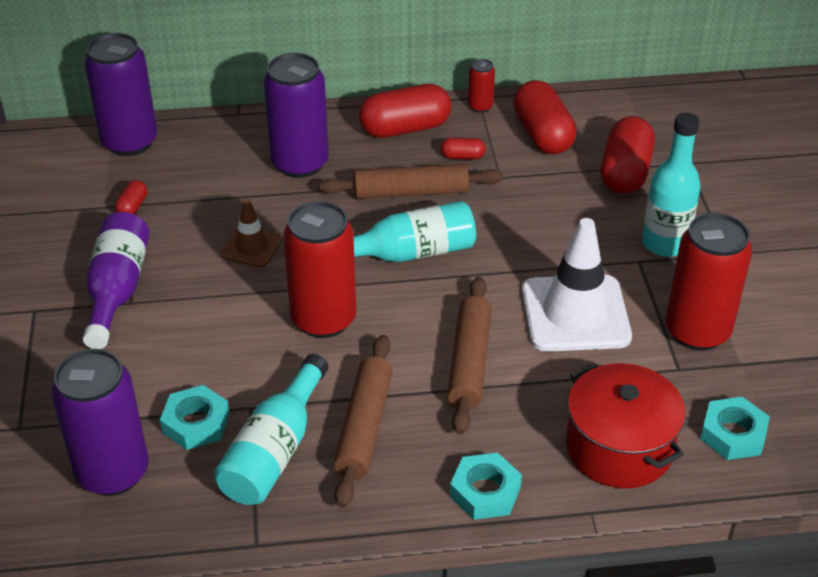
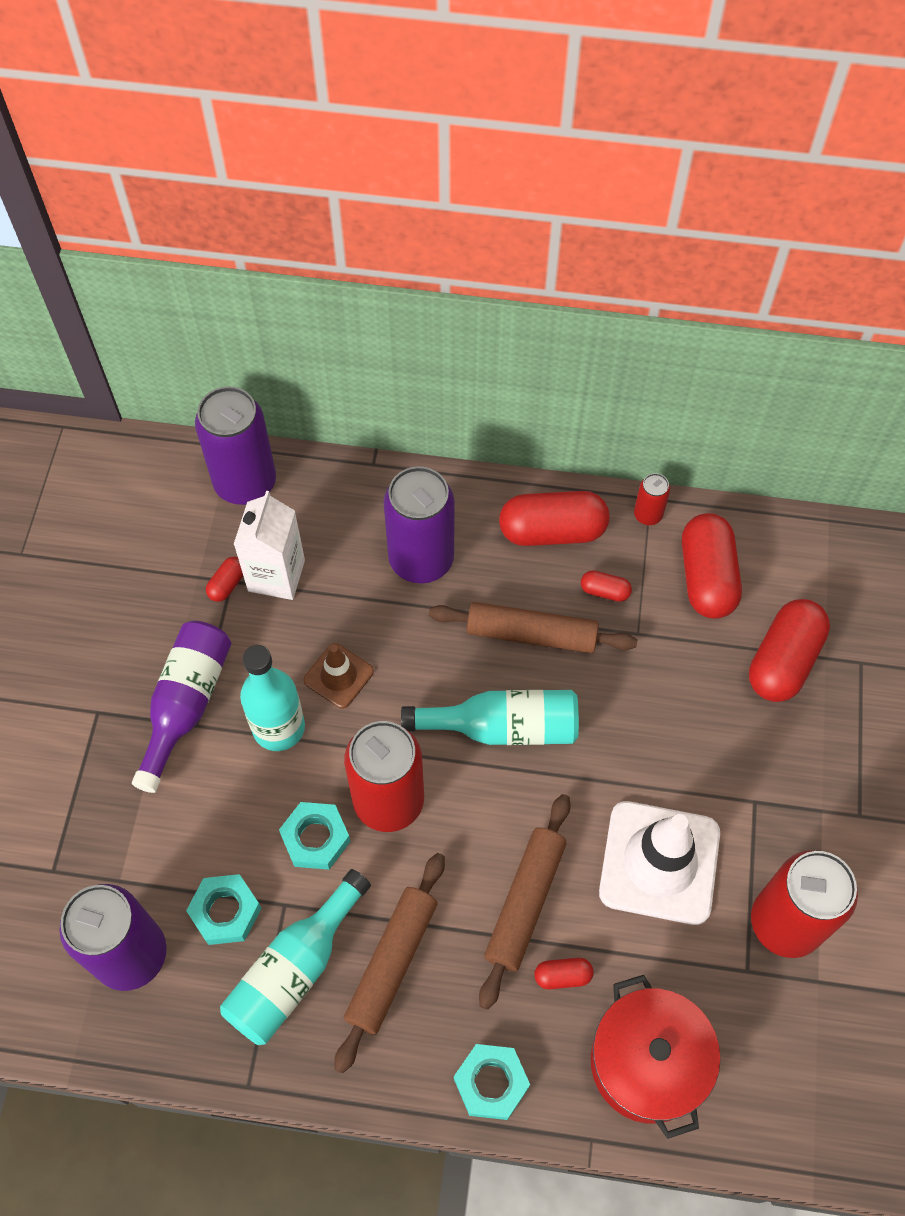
camera: 15 degrees right, 20 degrees up
(175, 194) = (276, 575): none -> white carton
(521, 404) = (562, 976): none -> red capsule
(664, 243) = (792, 783): turquoise bottle -> turquoise bottle (279, 728)
(733, 434) = (775, 1078): turquoise nut -> turquoise nut (315, 838)

